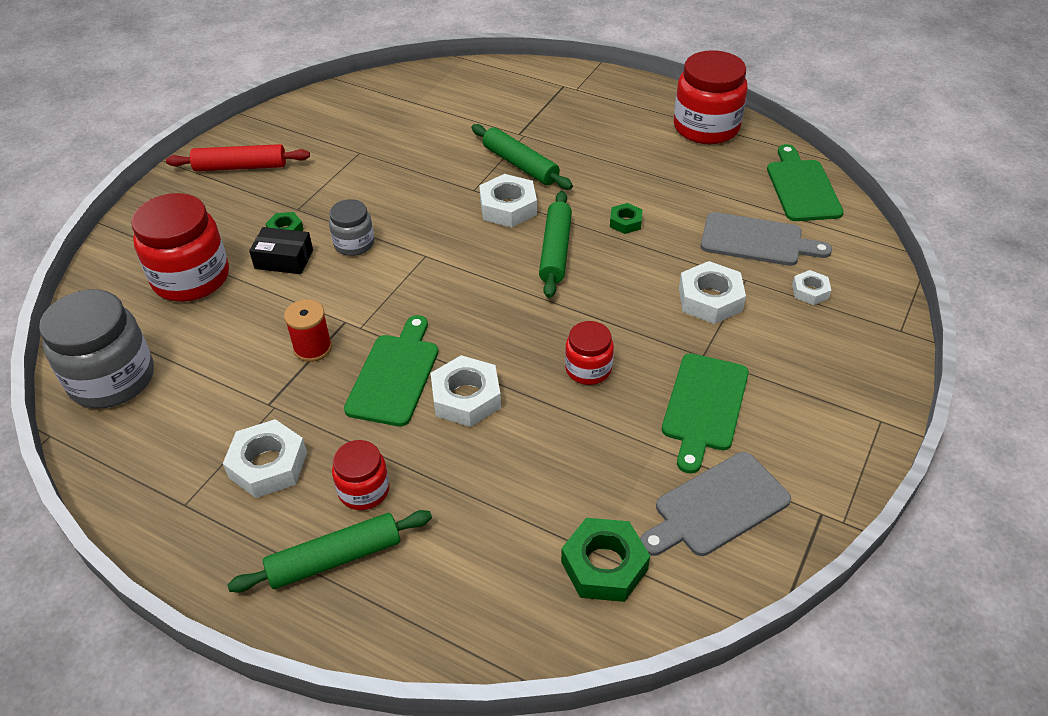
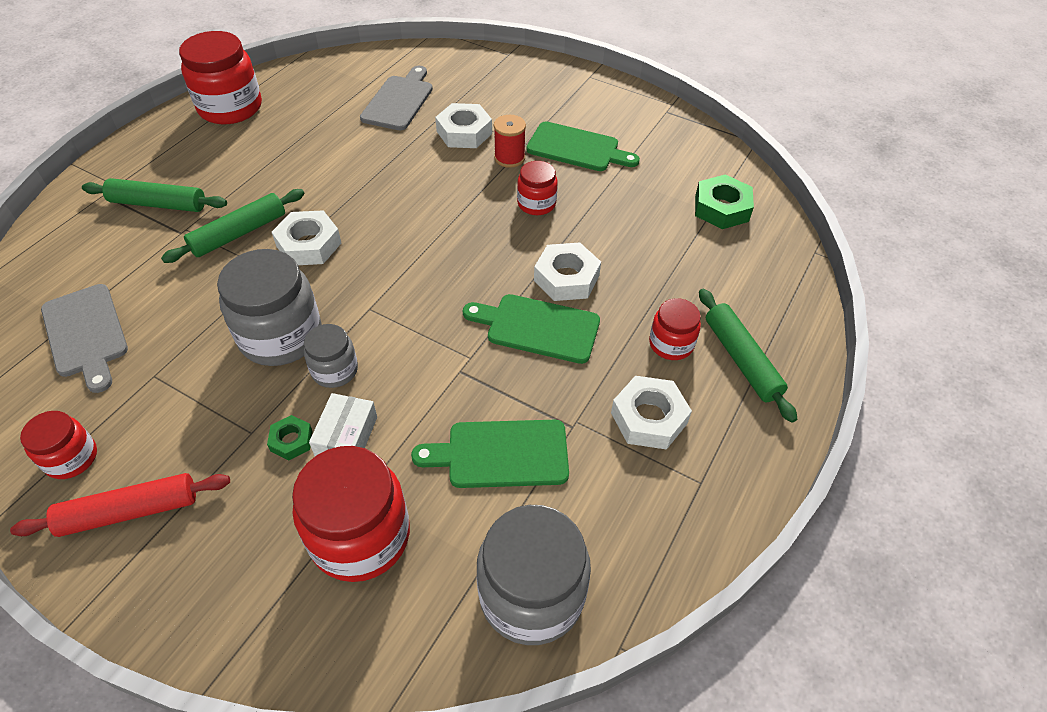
camera: 90 degrees left, 5 degrees up
(241, 167) = (130, 511): red rolling pin -> red rolling pin turned 75 degrees clockwise
(284, 259) = (346, 437): black box -> white box
(290, 133) = (71, 458): none -> red jar
(313, 348) = (496, 395): red spool -> red spool (509, 158)
(395, 208) = (281, 336): none -> grey jar
(555, 251) = (384, 214): green rolling pin -> green rolling pin (158, 204)
(625, 222) = (355, 168): green nut -> none
(717, 506) = (666, 153): grey cutting board -> grey cutting board (86, 334)
(802, 187) = (338, 70): green cutting board -> green cutting board (501, 454)
(810, 291) = (463, 85): white nut -> none

